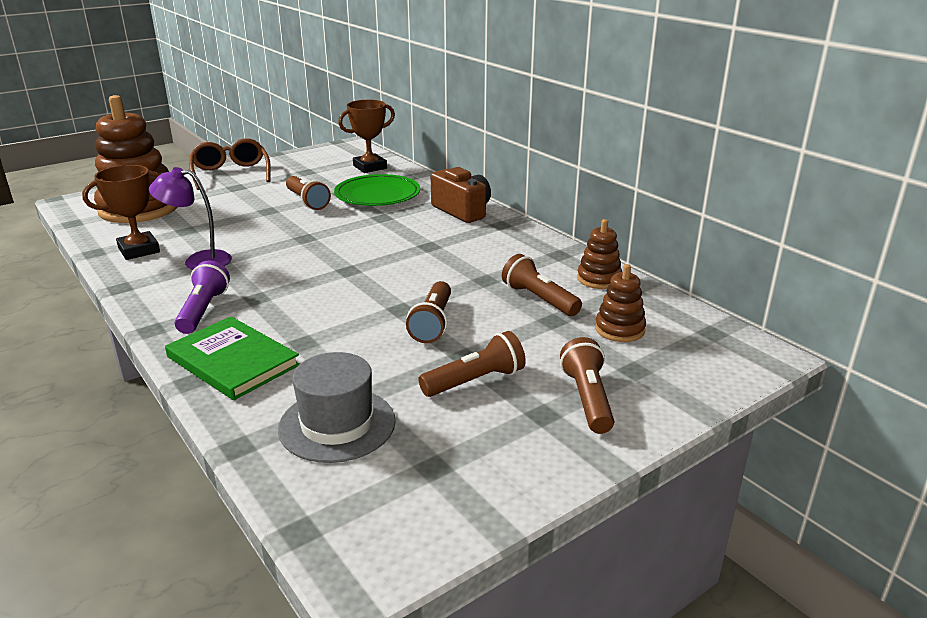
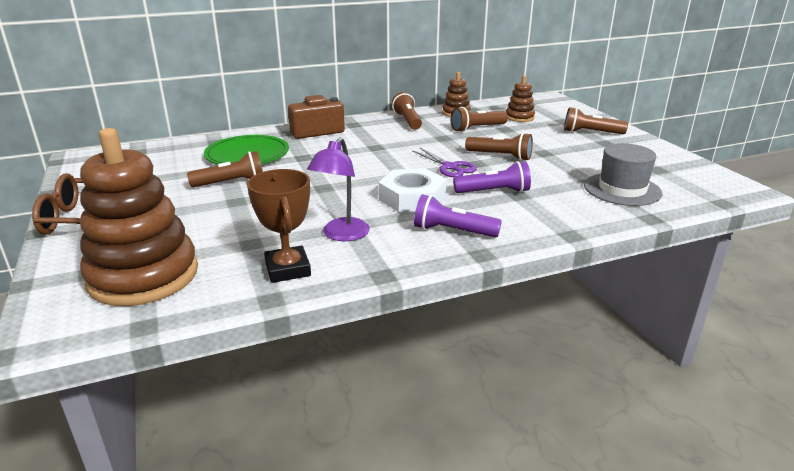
camera: 75 degrees left, 0 degrees up
(233, 361) = (542, 219): green book -> none
(285, 282) = (412, 198): none -> white nut
(310, 326) = (494, 192): none -> purple flashlight
(370, 167) = (167, 153): brown trophy -> none
(380, 294) = (450, 167): none -> purple scissors
(475, 381) = (572, 153): brown flashlight -> brown flashlight (407, 121)

